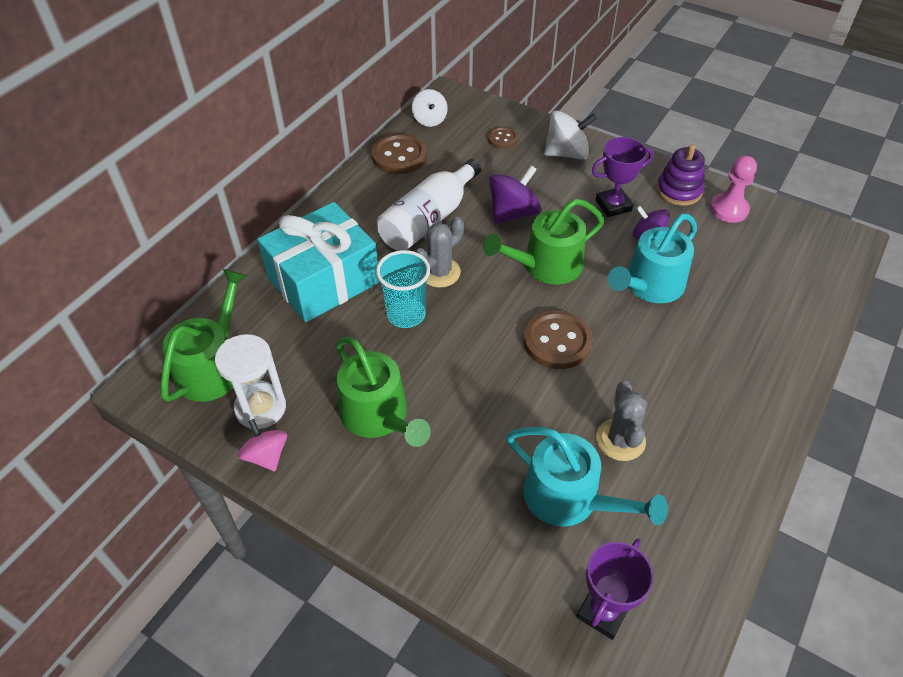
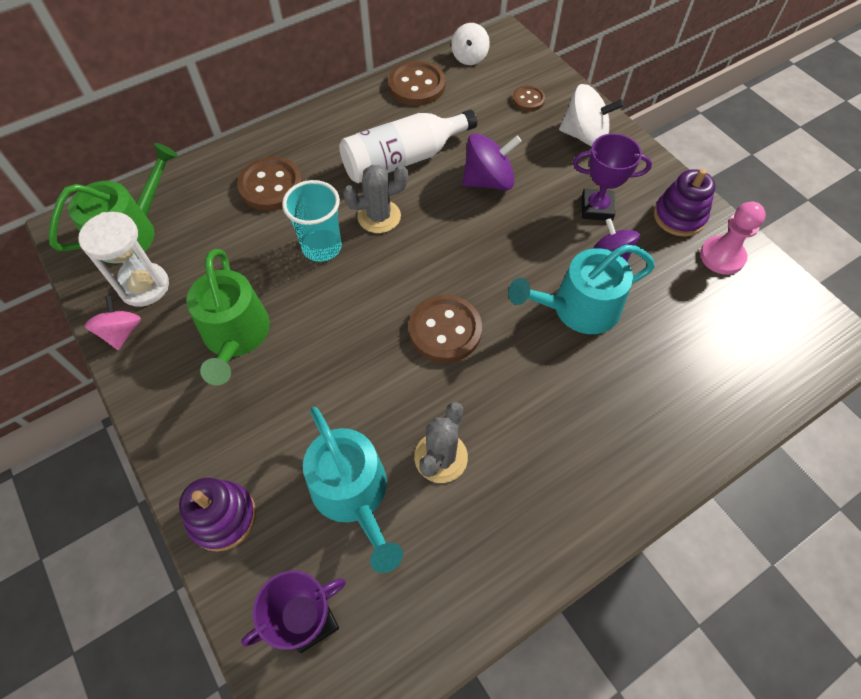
camera: 25 degrees right, 10 degrees up
(323, 280) = (271, 186): turquoise gift -> brown button
(471, 567) = (223, 517): none -> purple stacking toy
(546, 266) = (485, 247): green watering can -> none

